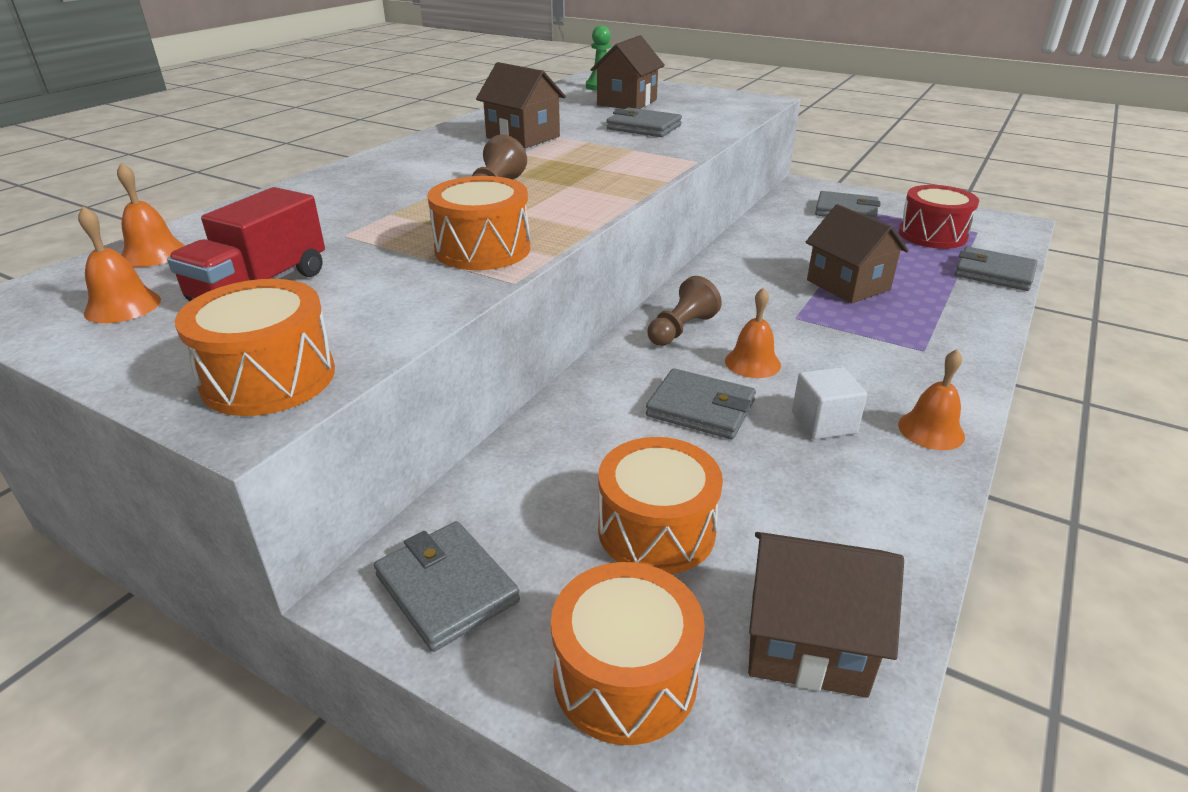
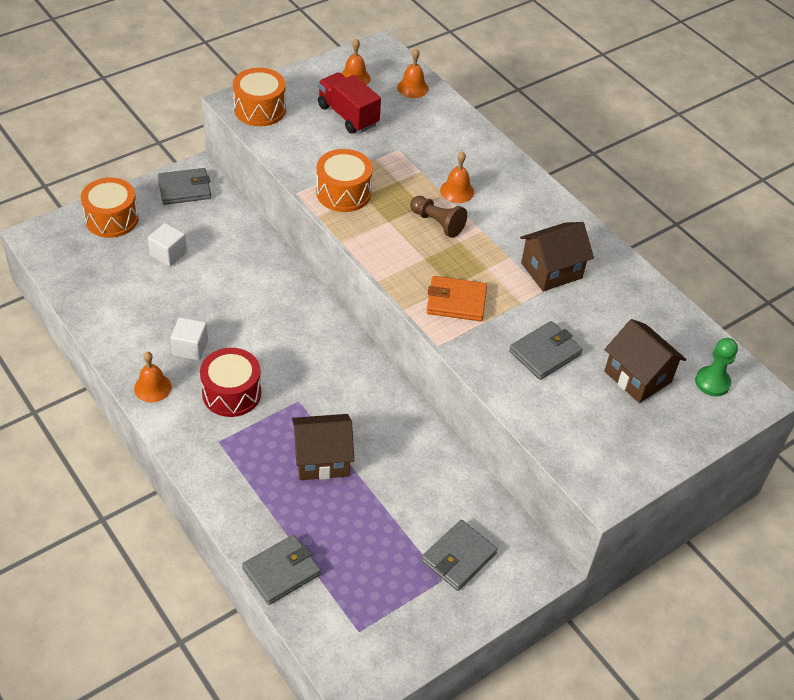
camera: 110 degrees right, 15 degrees up
(622, 163) = (456, 301): none -> orange wallet
(656, 530) = (168, 254): orange drum -> white cube
(681, 329) = (320, 336): brown pawn -> none
(700, 409) = (237, 306): grey wallet -> none
(752, 362) = (262, 350): orange bell -> orange bell (457, 191)
(807, 643) = (85, 269): brown house -> none
(932, 235) = (371, 586): red drum -> red drum (231, 393)

